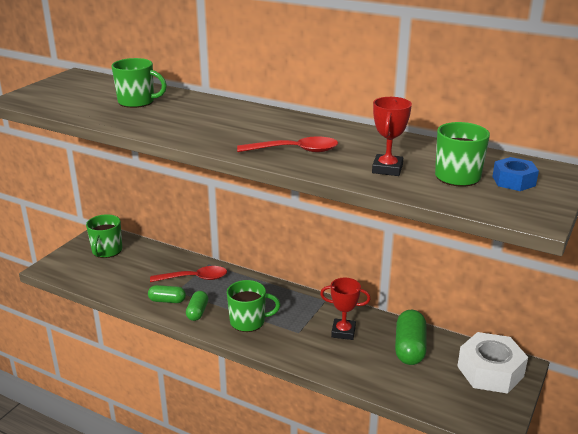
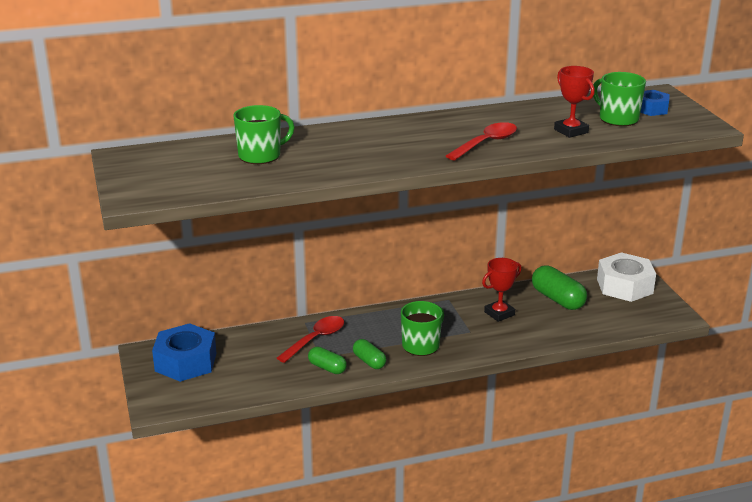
camera: 45 degrees left, 0 degrees up
(107, 251) = (186, 362): green mug -> blue nut
(167, 300) = (327, 368): green capsule -> green capsule turned 75 degrees clockwise

